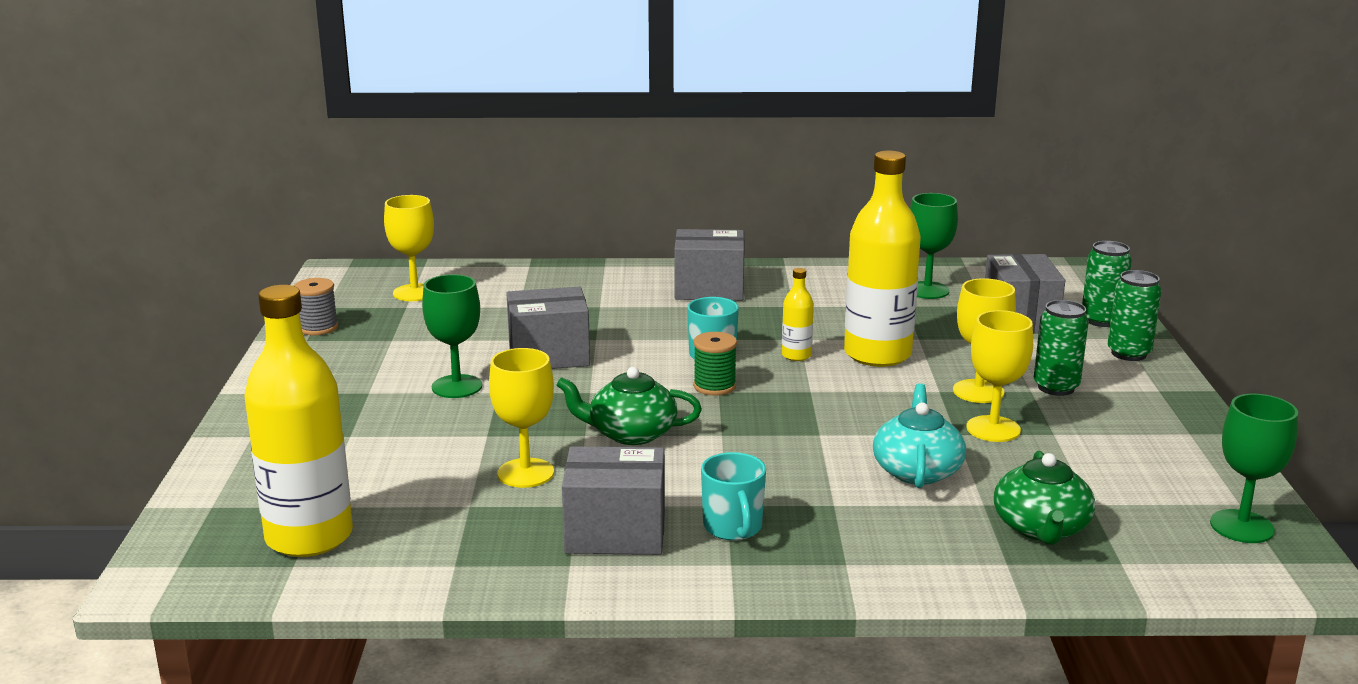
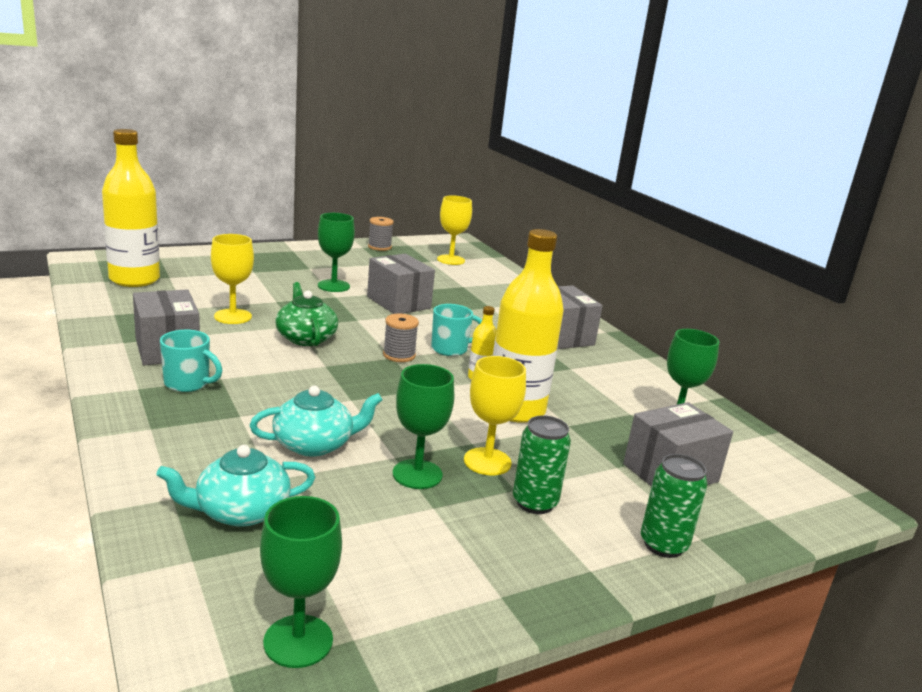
camera: 60 degrees right, 0 degrees up
(714, 386) = (399, 355): green spool -> grey spool
(733, 528) = (188, 383): turquoise mug -> turquoise mug turned 120 degrees counterclockwise
(993, 429) = (417, 474): yellow goblet -> green goblet
(1041, 528) = (240, 511): green teapot -> turquoise teapot
(1101, 320) = (729, 522): green can -> none

